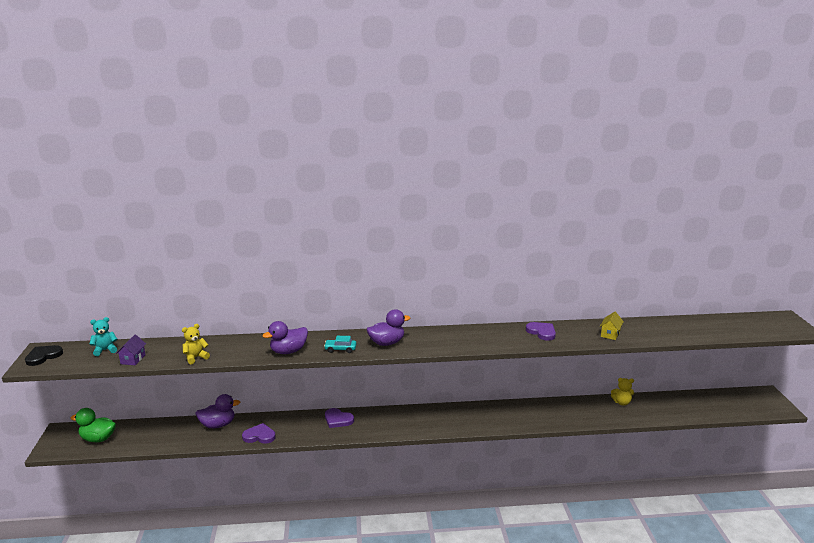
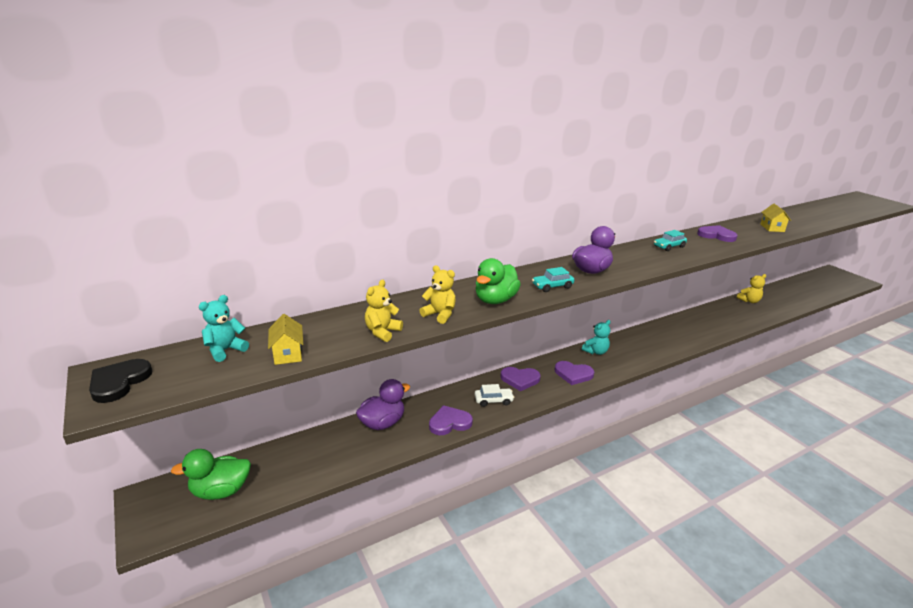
camera: 25 degrees left, 5 degrees up
(133, 359) = (288, 354): purple house -> yellow house
(241, 354) = (440, 315): none -> yellow teddy bear
(288, 351) = (495, 300): purple duck -> green duck
(303, 429) = (493, 401): none -> white car
(382, 426) = (573, 374): none -> purple heart
(420, 413) = (596, 351): none -> turquoise teddy bear
(481, 335) = (669, 246): none -> turquoise car

